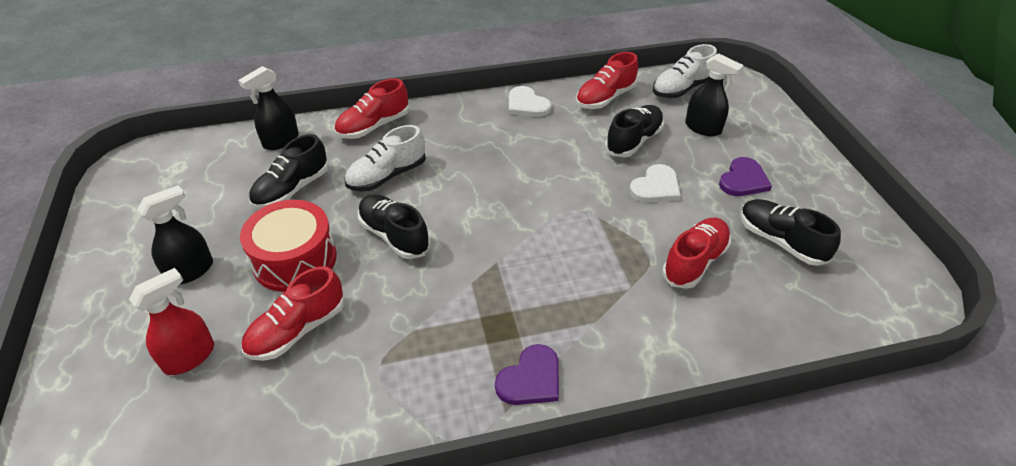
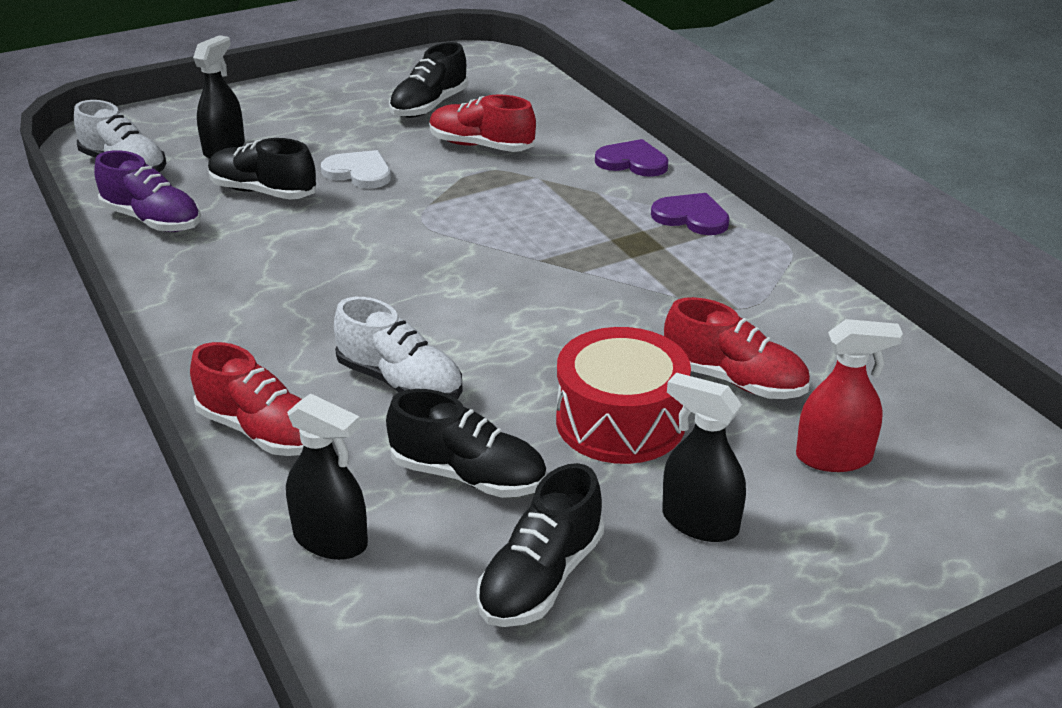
camera: 105 degrees left, 10 degrees down
(189, 357) = (834, 457): red spray bottle -> red spray bottle turned 150 degrees clockwise
(394, 236) = (530, 344): black shoe -> black shoe (541, 578)
(527, 104) = (176, 284): white heart -> none
(605, 98) = (152, 220): red shoe -> purple shoe
(743, 180) = (329, 124): purple heart -> purple heart (632, 162)

